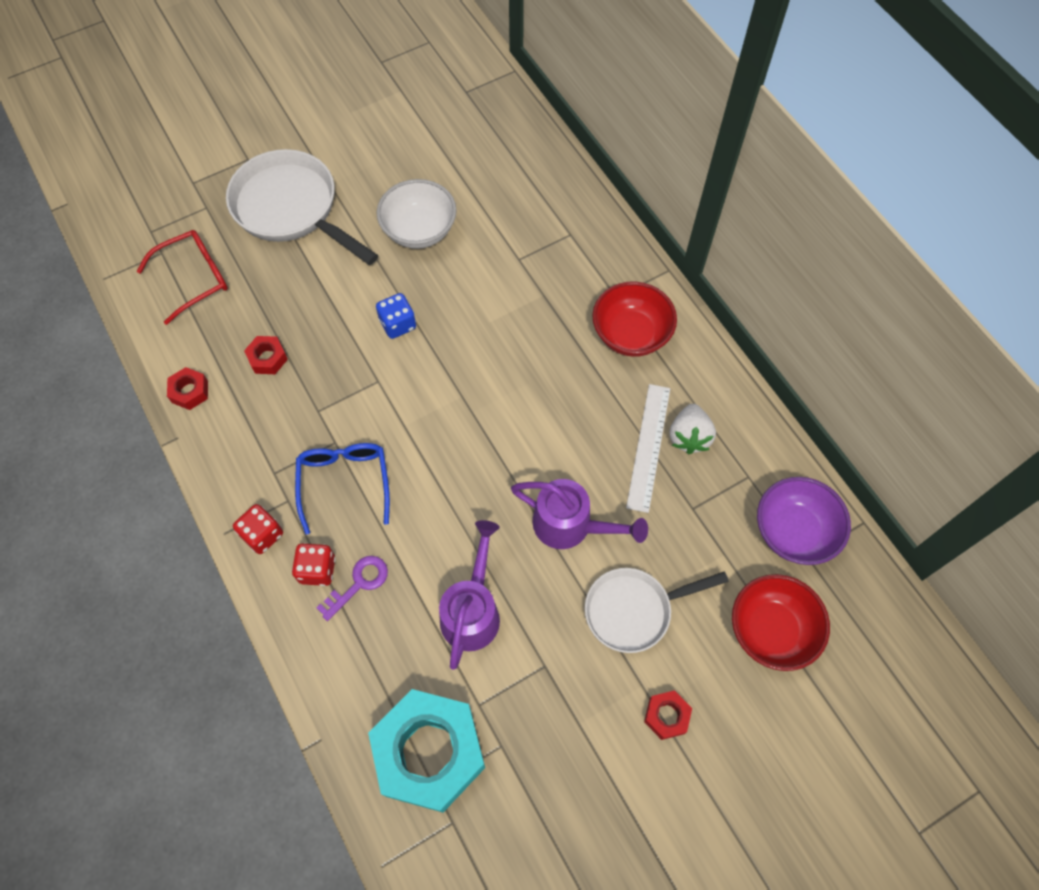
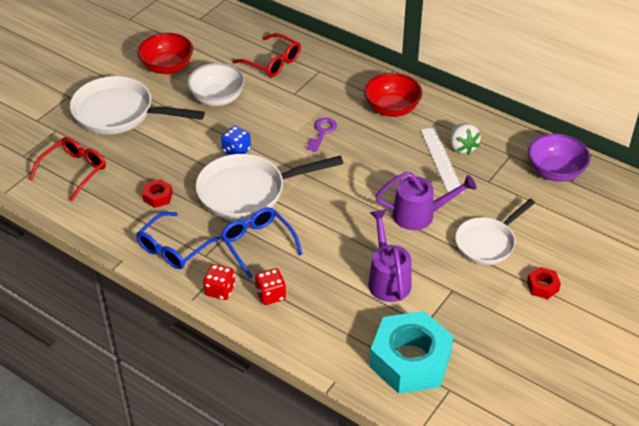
camera: 25 degrees left, 20 degrees down
(190, 392) = (114, 232): red nut -> none
(243, 446) = (173, 248): none -> blue glasses
(358, 583) = (303, 292): purple key -> purple key (322, 132)
(377, 396) = (248, 192): none -> white pan
(519, 198) = (273, 62): none -> red glasses
(771, 630) = (574, 223): red bowl -> red bowl (167, 67)

